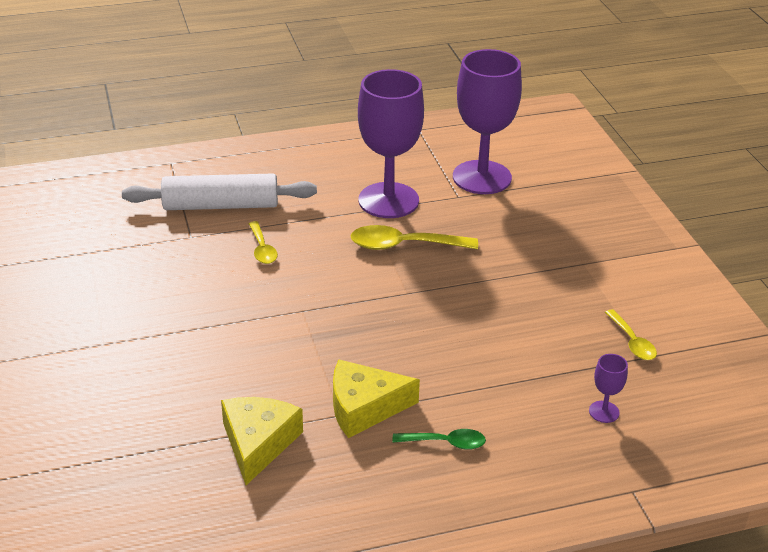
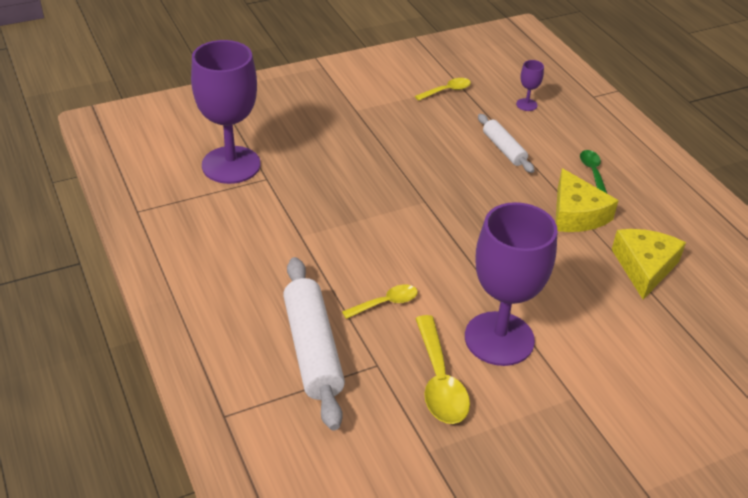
camera: 100 degrees left, 5 degrees up
(258, 443) = (644, 267): yellow cheese -> yellow cheese turned 105 degrees clockwise
(388, 200) = (281, 222): purple goblet -> purple goblet (499, 338)
(404, 245) = (355, 207): yellow spoon -> yellow spoon (439, 381)
(500, 370) = (504, 149): none -> white rolling pin

